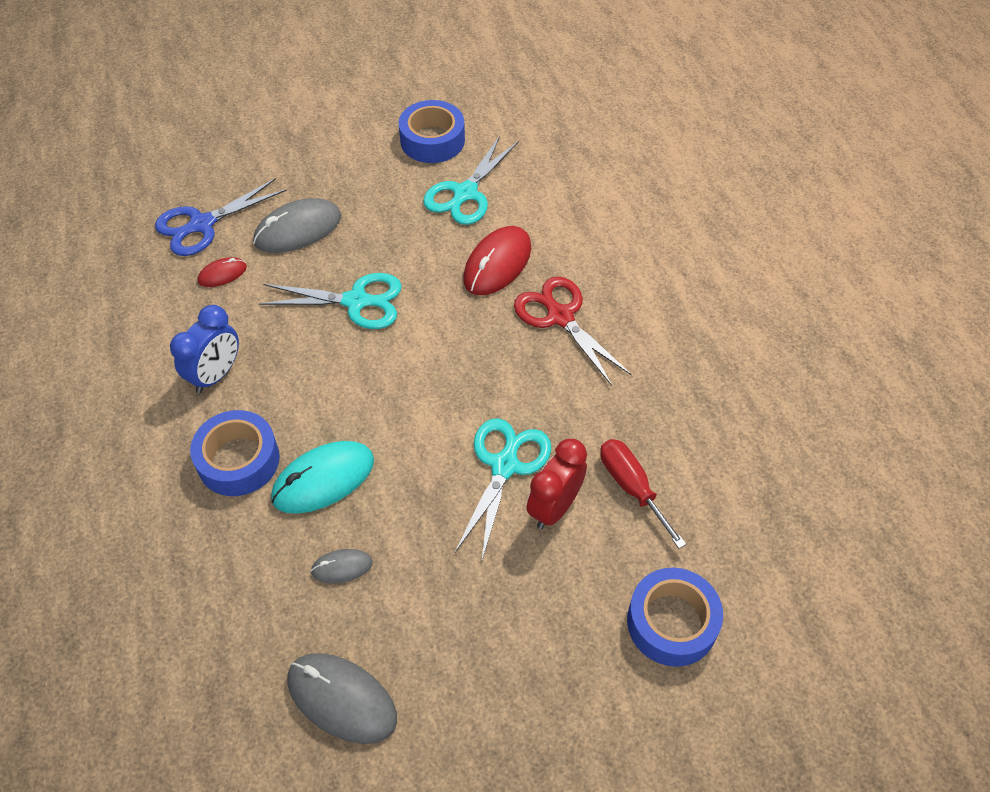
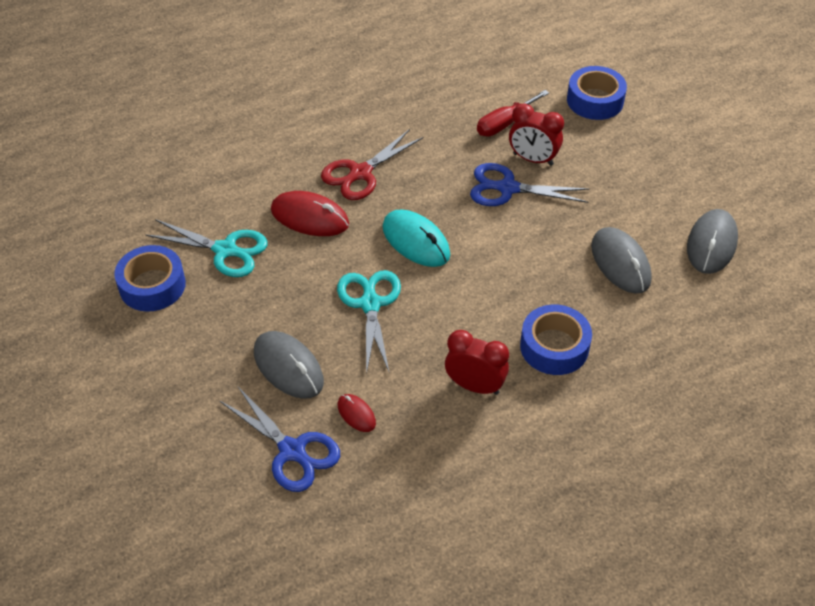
camera: 100 degrees left, 5 degrees down
(216, 375) = (475, 386): blue clock -> red clock
(323, 479) = (553, 288): turquoise mouse -> turquoise mouse (416, 241)
(342, 567) = (620, 263): grey mouse -> grey mouse, size x1.89
(505, 465) = (507, 188): turquoise scissors -> blue scissors

